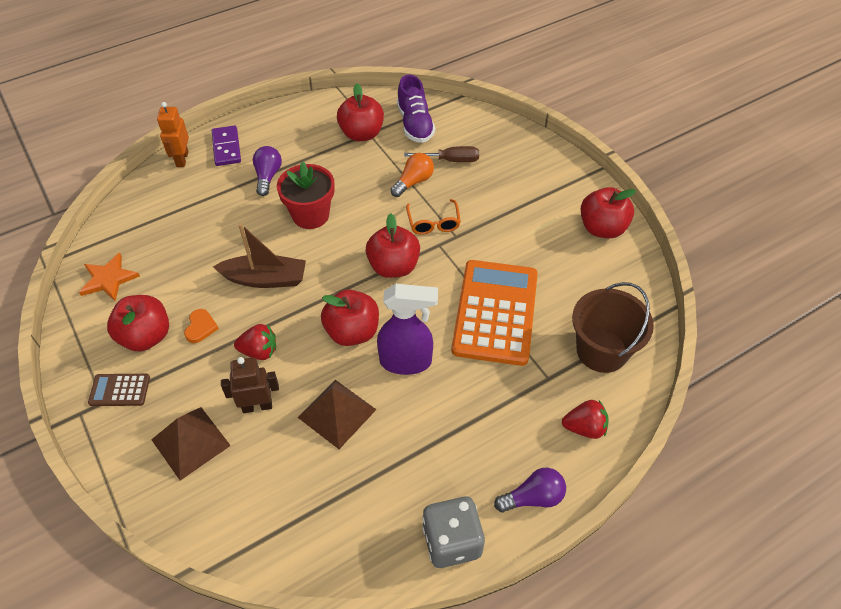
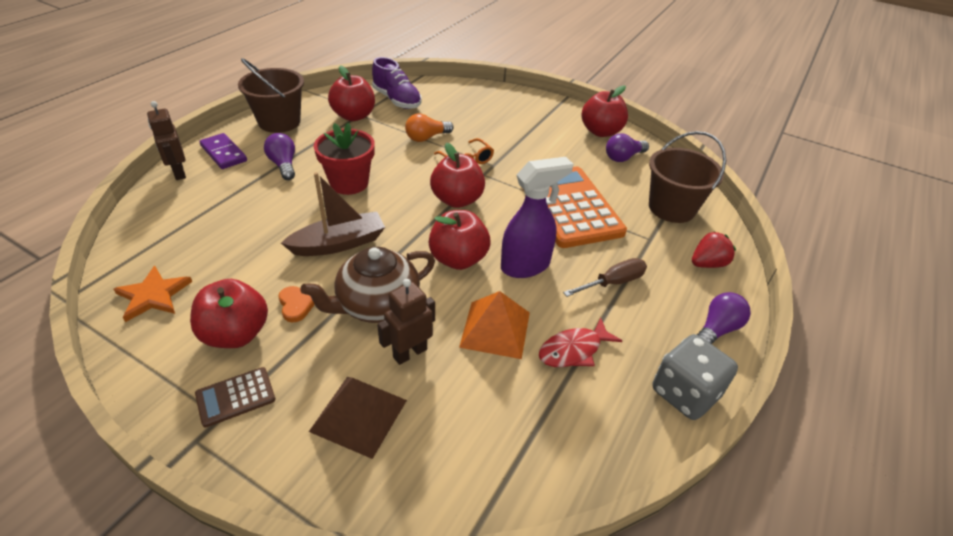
camera: 30 degrees left, 10 degrees down
(182, 159) = (179, 173): orange robot -> brown robot
(259, 351) = (377, 305): red strawberry -> brown teapot
(291, 123) = (279, 122): none -> brown bucket
(337, 413) = (495, 329): brown pyramid -> orange pyramid
(387, 460) = (573, 350): none -> red fish
(413, 182) = (426, 137): orange light bulb -> orange light bulb turned 135 degrees counterclockwise
(451, 160) = (447, 116): brown screwdriver -> brown screwdriver (613, 282)
(600, 270) = (623, 157): none -> purple light bulb

